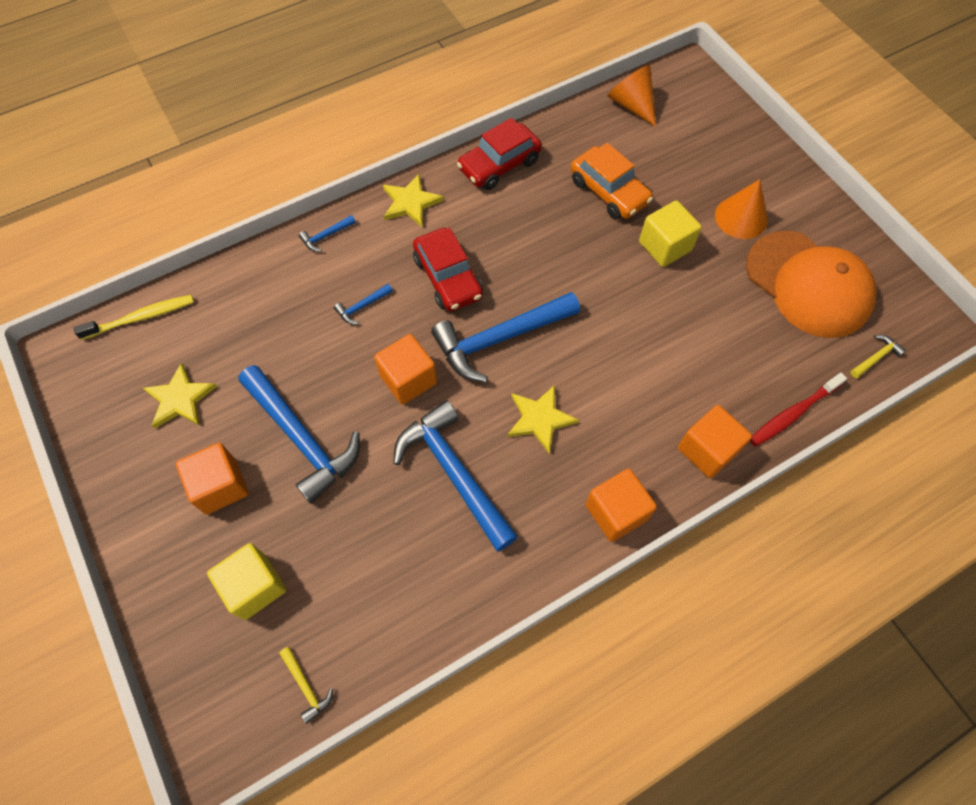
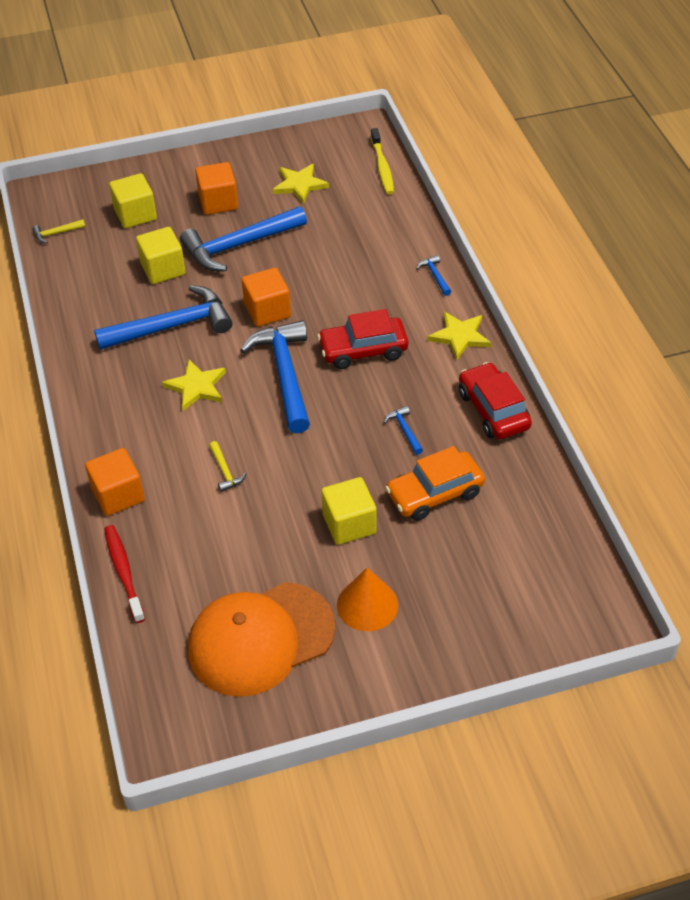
camera: 105 degrees right, 15 degrees down
(357, 515) = (163, 269): none -> yellow cube
(362, 307) = (350, 291): blue hammer -> blue hammer (404, 430)
(616, 512) = (93, 418): orange cube -> none
(631, 105) = (561, 546): orange cone -> none
(876, 357) = (153, 668): yellow hammer -> yellow hammer (225, 471)

